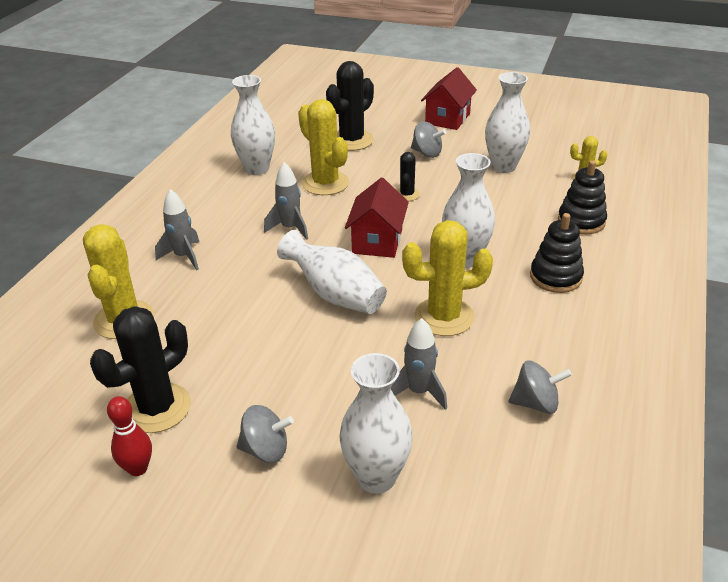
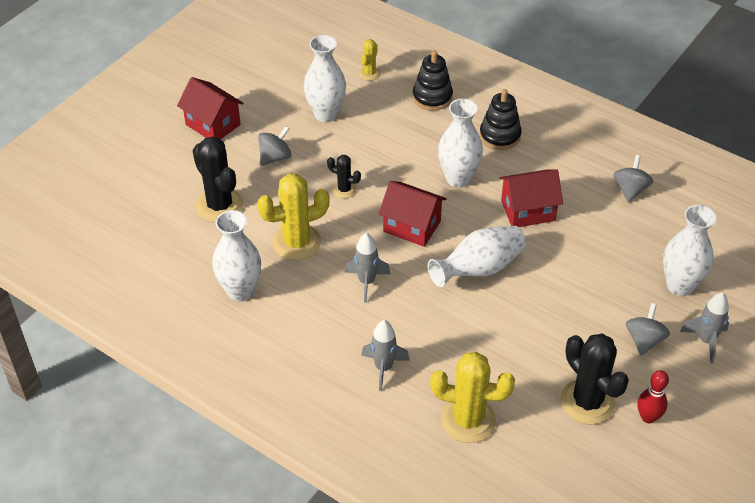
camera: 75 degrees left, 10 degrees up
(419, 392) = (606, 245): grey rocket -> grey rocket (706, 341)
(444, 317) = (528, 211): yellow cactus -> red house

